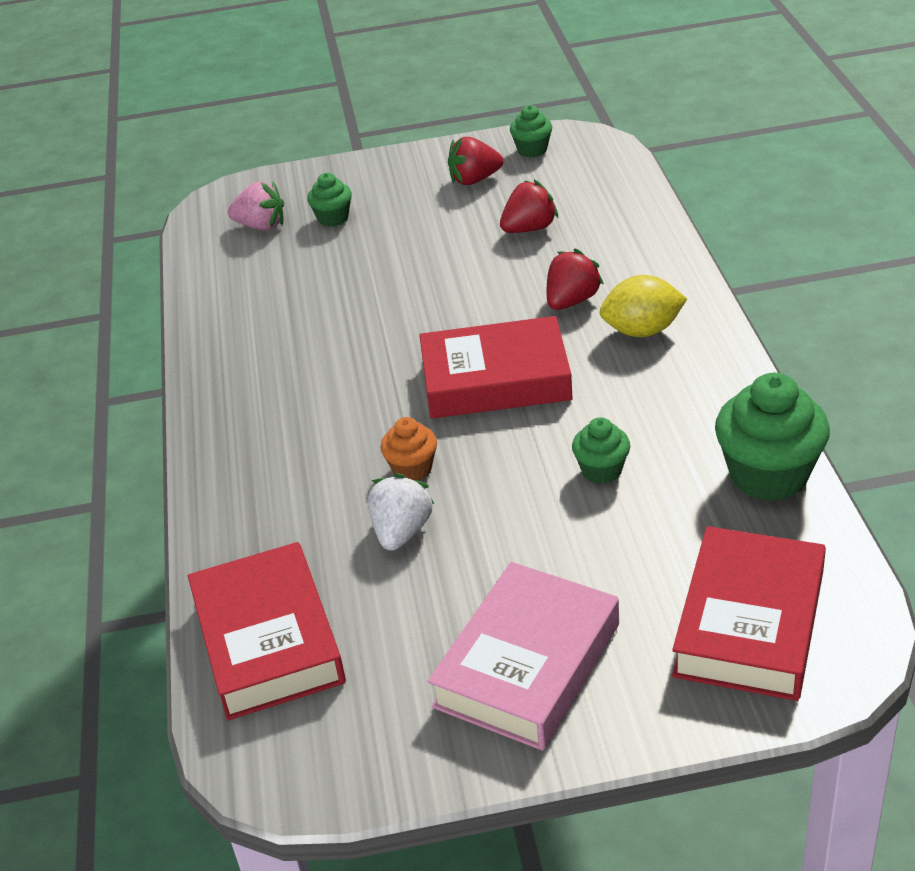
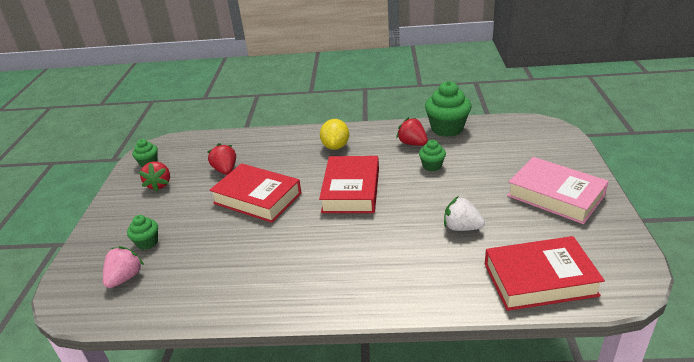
camera: 80 degrees left, 5 degrees down
(412, 469) = (413, 221): orange cupcake -> none
(571, 301) = (299, 163): red strawberry -> red strawberry (412, 143)
(749, 623) = (531, 142): red book -> red book (257, 198)

